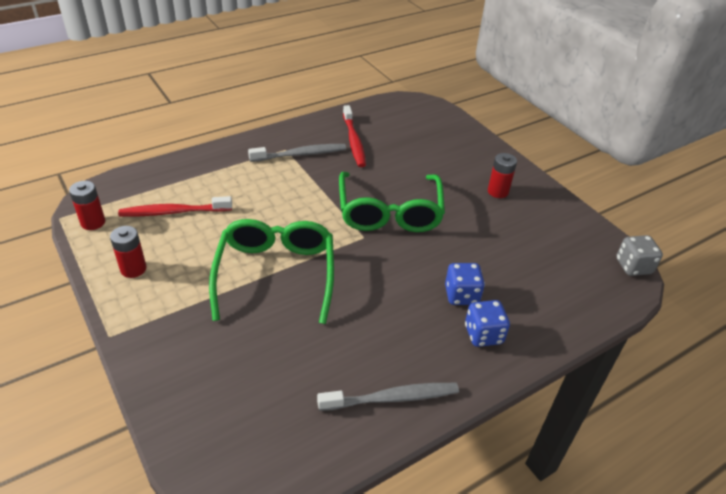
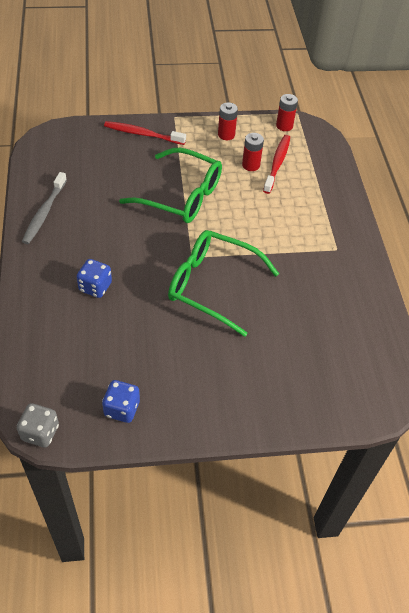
camera: 115 degrees right, 10 degrees up
(300, 154) = (324, 256): grey toothbrush -> none
(354, 141) = (331, 304): red toothbrush -> red toothbrush (142, 134)
(483, 334) = (53, 280): blue dice -> blue dice (122, 409)
(498, 191) = (198, 384): red battery -> red battery (251, 165)

